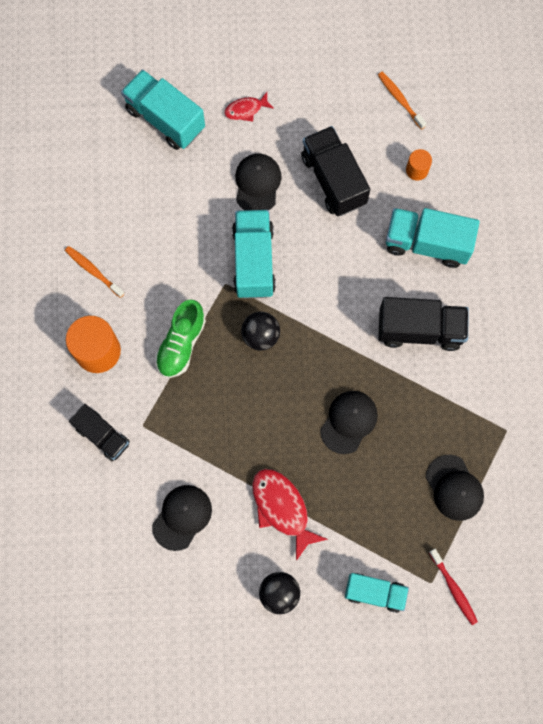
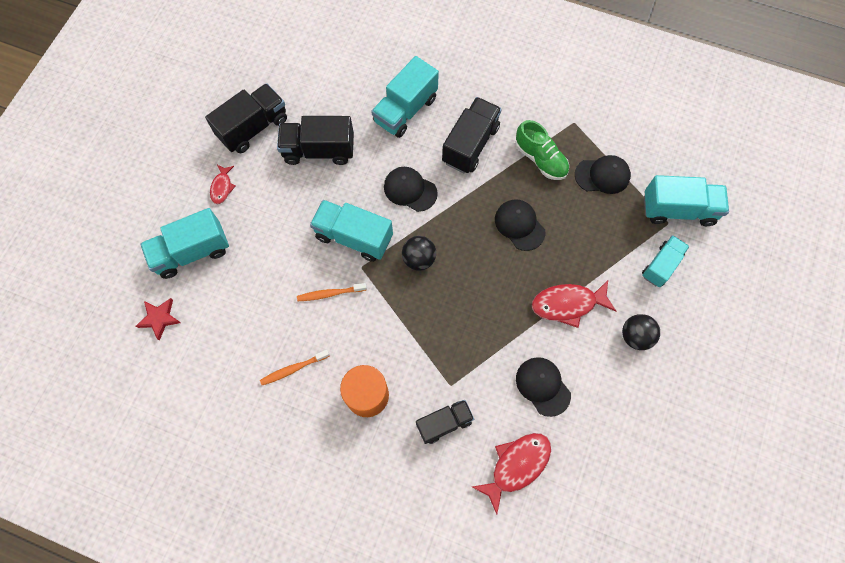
camera: 65 degrees left, 5 degrees down
(87, 127) = (159, 318): none -> red star
(91, 523) = (516, 466): none -> red fish
(181, 344) = (395, 323): green shoe -> green shoe (540, 159)
(257, 183) = (290, 206): black cap -> black cap (410, 190)
(326, 104) = (253, 128): none -> black truck
(400, 100) = (281, 77): orange toothbrush -> orange toothbrush (330, 294)
(417, 170) = (344, 91): orange cylinder -> none
(453, 588) = (678, 209): red toothbrush -> turquoise truck

